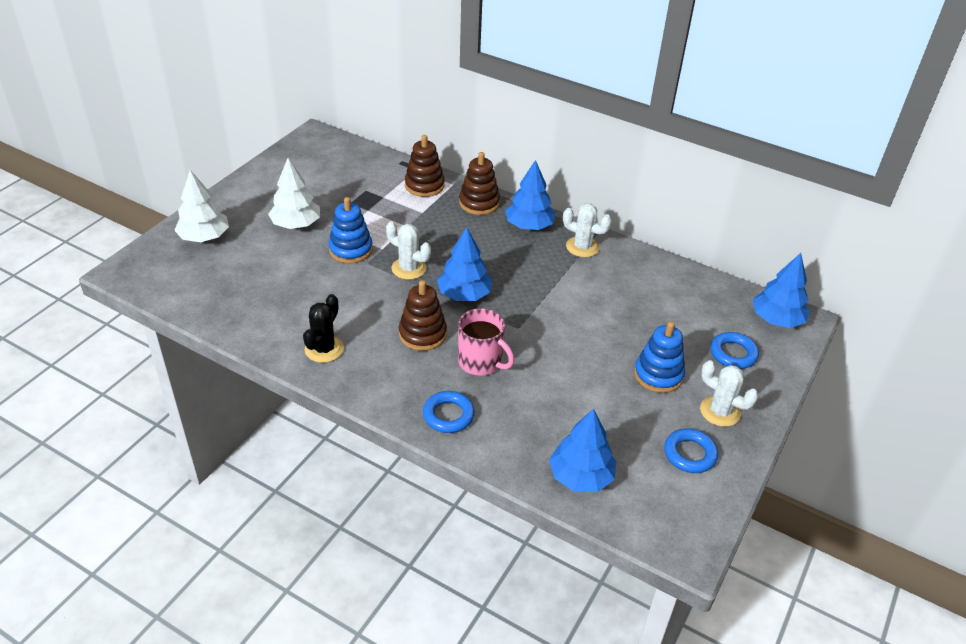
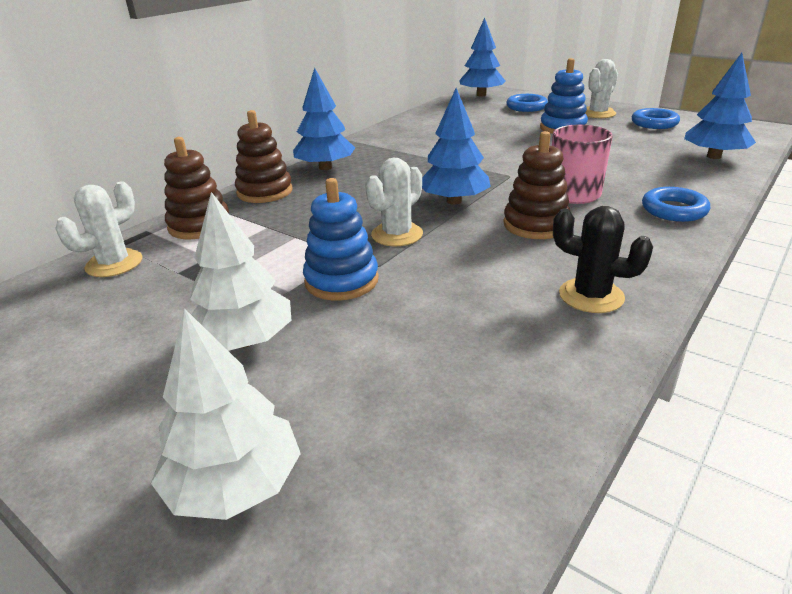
camera: 80 degrees left, 10 degrees down
(582, 247) = (372, 146): white cactus -> white cactus (114, 264)

